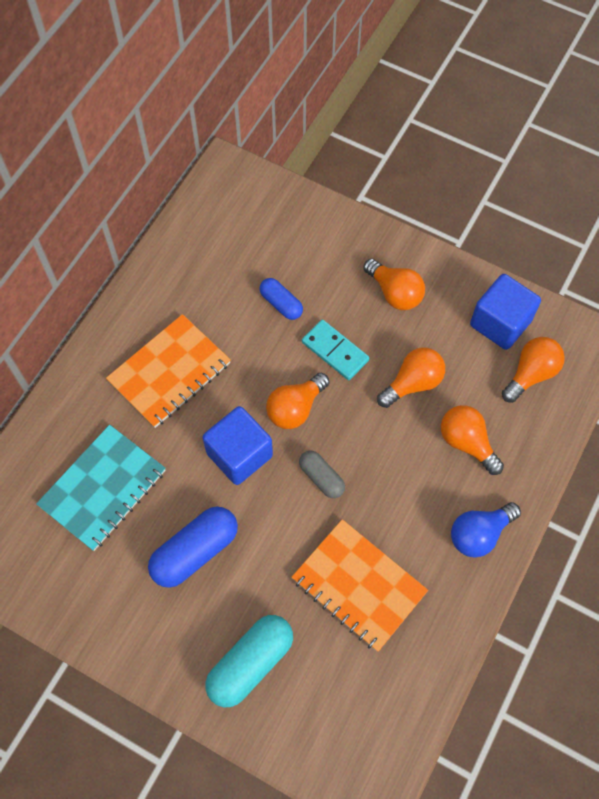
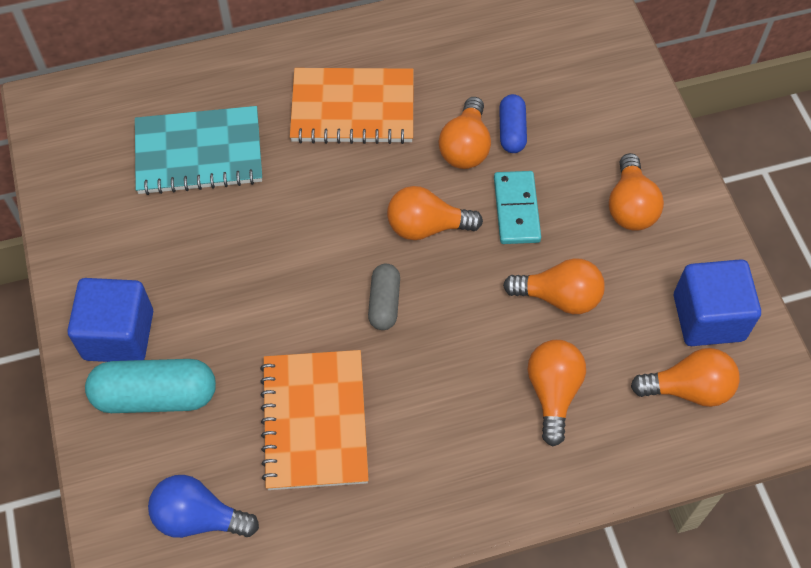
camera: 45 degrees right, 5 degrees down
(195, 551) = (213, 266): blue capsule -> none
(239, 454) = (336, 222): blue cube -> blue cube (118, 335)
(265, 338) = (465, 147): none -> orange light bulb
(479, 534) = (474, 482): blue light bulb -> blue light bulb (199, 518)

